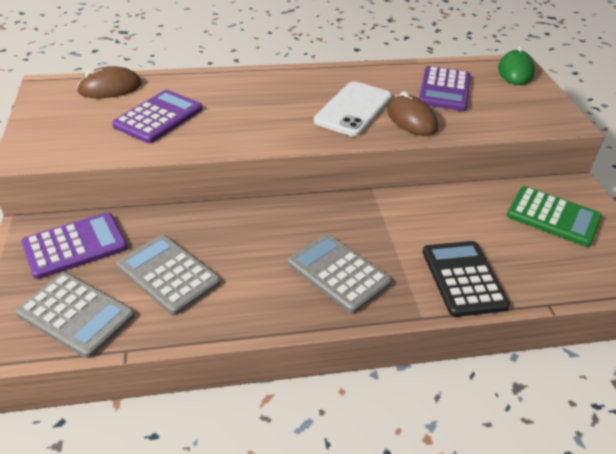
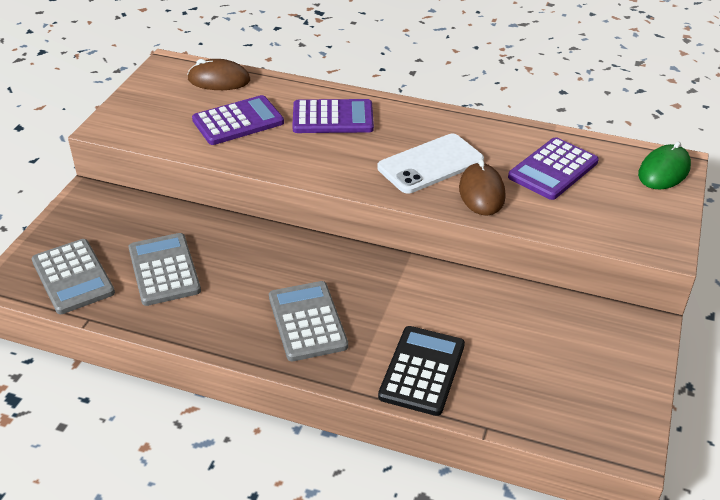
camera: 30 degrees right, 0 degrees up
(75, 246) = (110, 220): purple calculator -> purple calculator (333, 118)
(553, 217) = (581, 347): green calculator -> none

